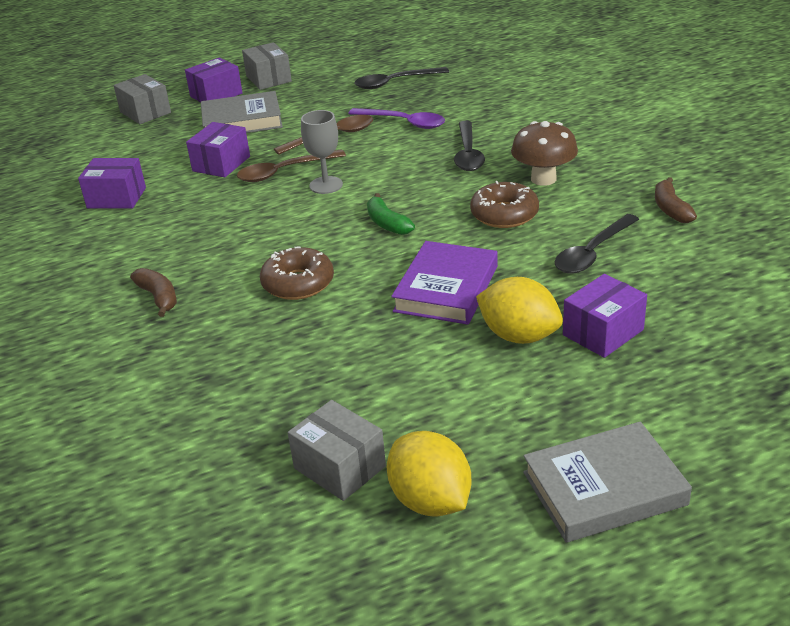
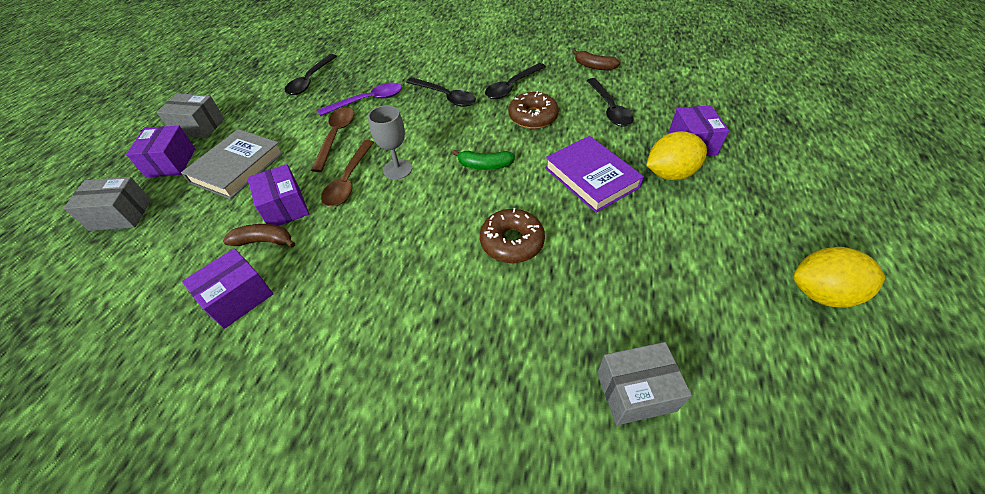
camera: 55 degrees left, 15 degrees up
(159, 297) = (442, 337): brown banana -> brown banana (264, 241)
(339, 467) = (761, 324): grey box -> grey box (635, 391)
(543, 179) = (512, 86): brown mushroom -> black spoon
(604, 488) = (841, 214): grey book -> none

